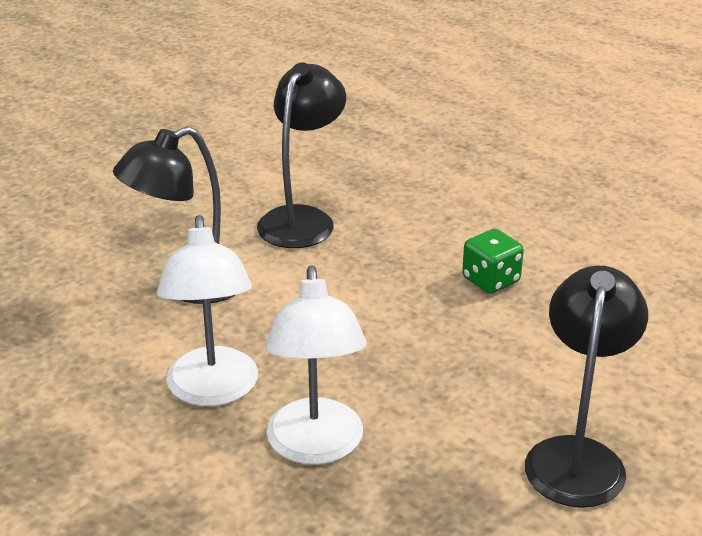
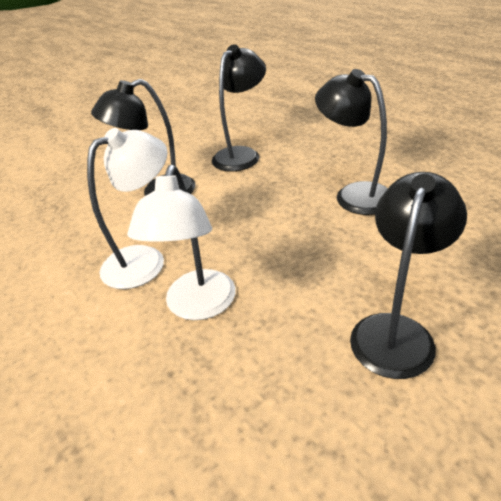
camera: 15 degrees right, 5 degrees up
(213, 391) = (145, 260): white lamp -> white lamp turned 135 degrees counterclockwise
(491, 280) = (354, 194): green dice -> black lamp

